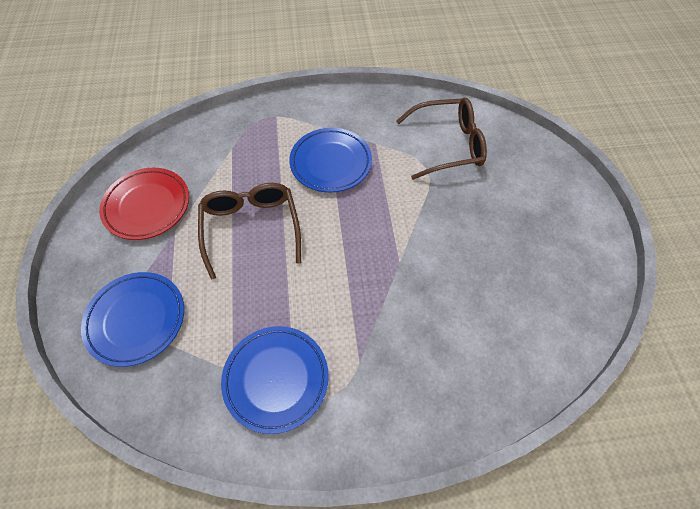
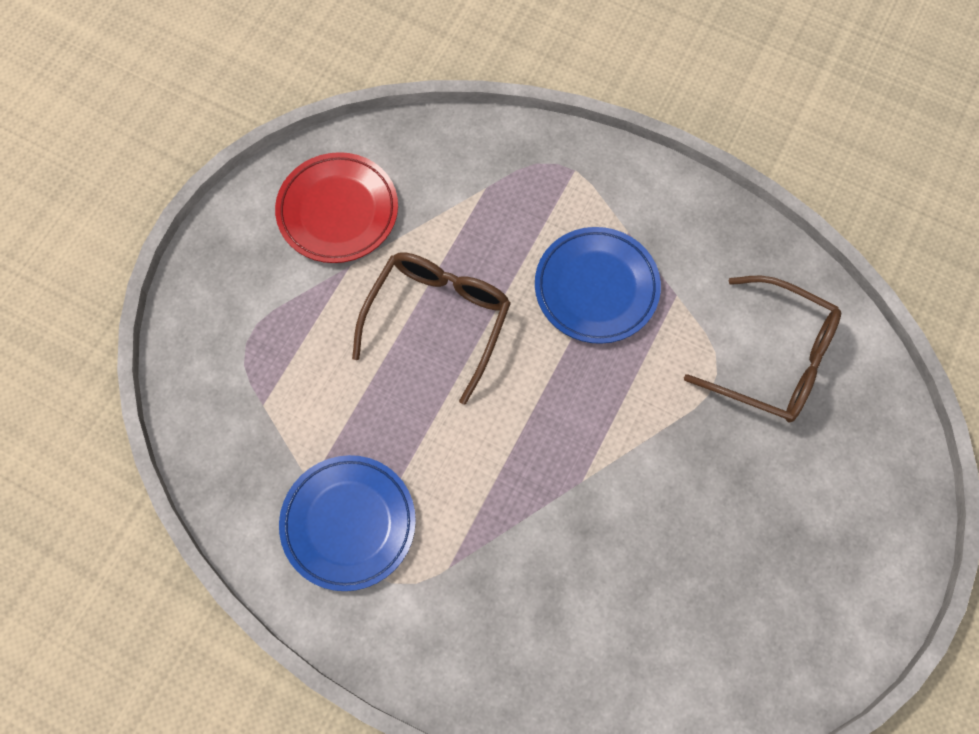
camera: 35 degrees right, 10 degrees up
(136, 320) = (247, 355): blue plate -> none

